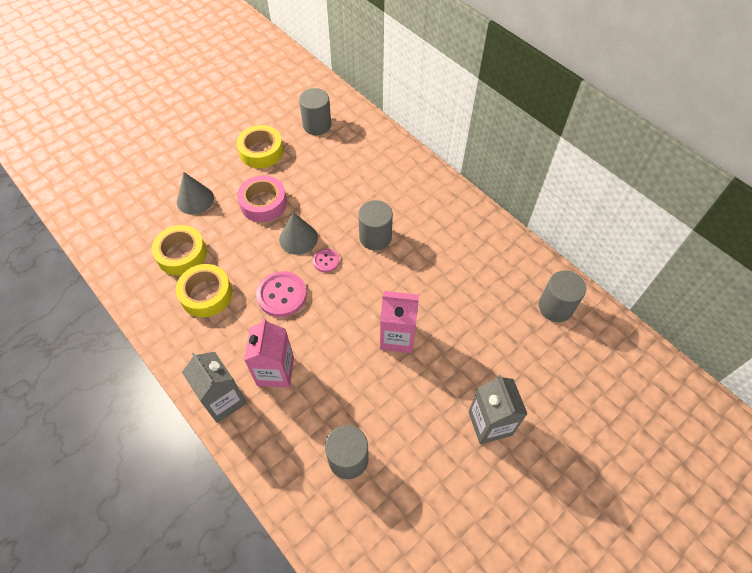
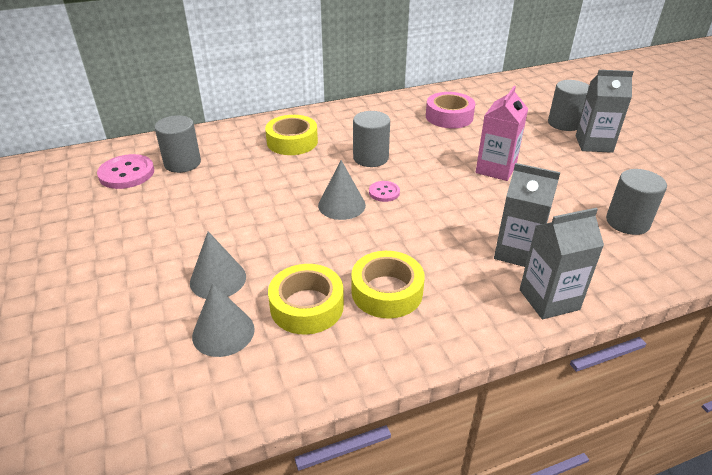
camera: 70 degrees left, 20 degrees down
(150, 221) = (223, 332): none -> grey cone
(261, 151) = (184, 209): yellow tape -> yellow tape (292, 142)
(263, 203) = (270, 221): pink tape -> pink tape (449, 116)
(275, 371) = (517, 252): pink carton -> grey carton
(282, 295) = (415, 230): pink button -> pink button (126, 173)
(555, 307) = (489, 95): grey cylinder -> grey cylinder (564, 123)

